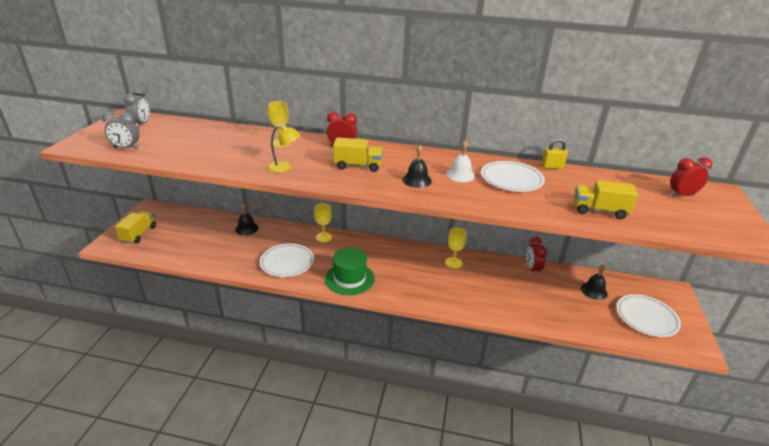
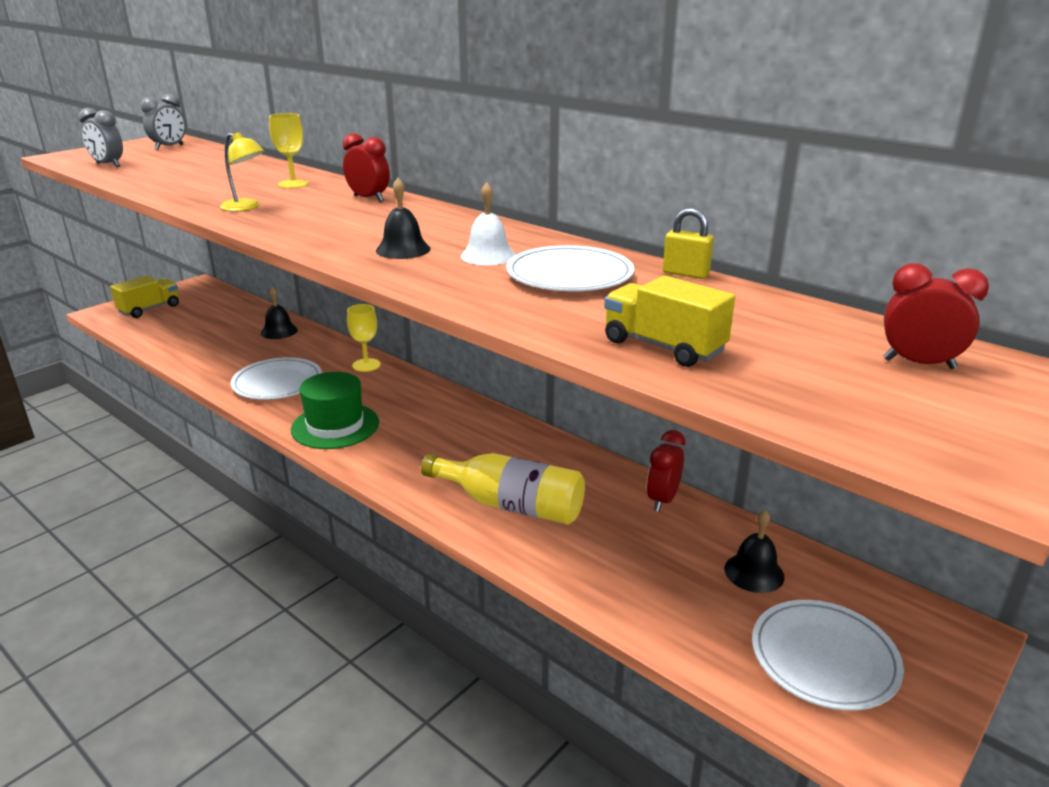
camera: 30 degrees right, 5 degrees down
(358, 166) = (347, 221): yellow truck -> none
(453, 263) = (525, 450): yellow goblet -> none
(477, 293) = (511, 505): none -> yellow bottle

